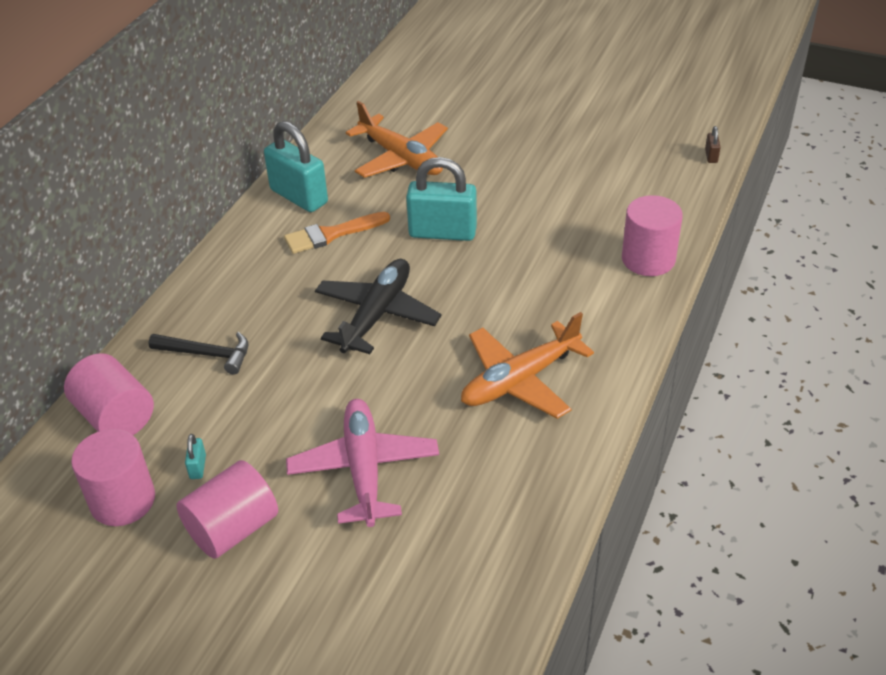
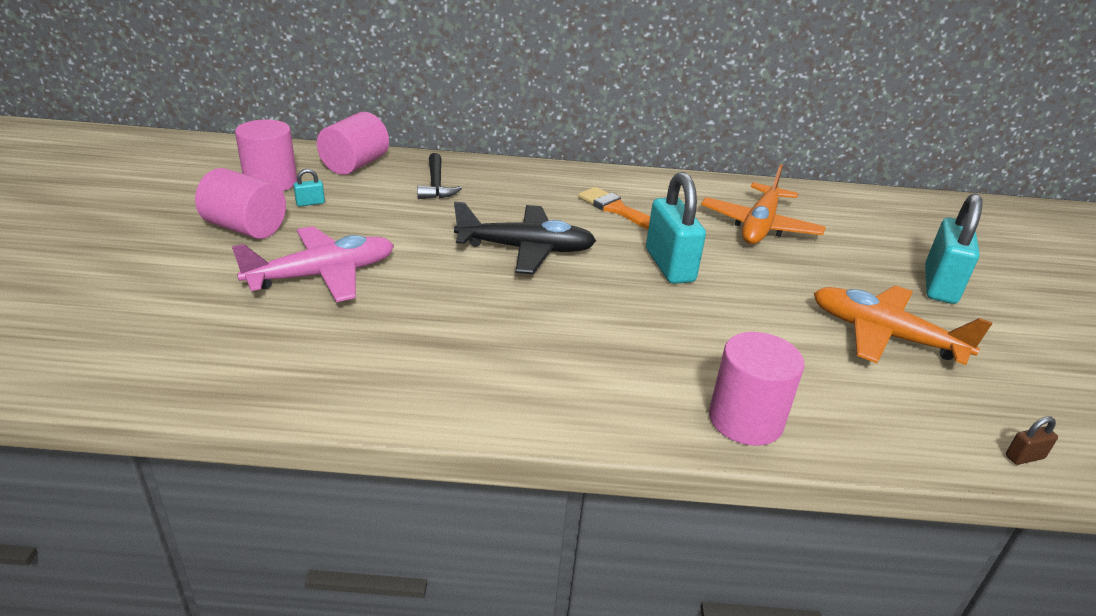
camera: 65 degrees right, 10 degrees down
(299, 196) = (655, 188): turquoise padlock -> turquoise padlock (939, 285)
(520, 380) = (474, 347): orange plane -> orange plane (884, 335)

